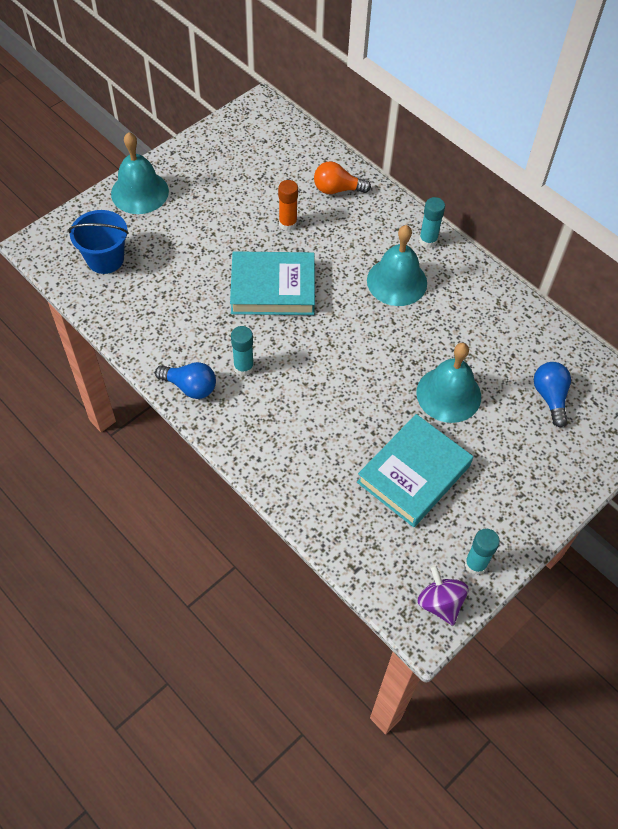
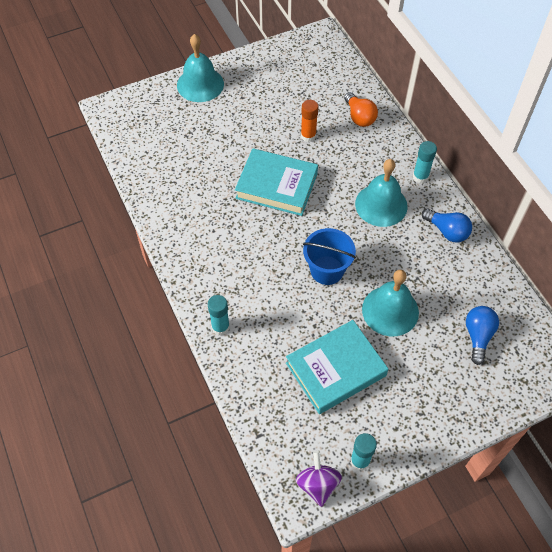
camera: 20 degrees right, 0 degrees up
(105, 259) = (154, 131): blue bucket -> blue bucket (327, 270)
(190, 387) = (181, 249): blue light bulb -> blue light bulb (447, 231)
(243, 367) = (229, 244): turquoise glue stick -> turquoise glue stick (220, 327)
(337, 189) = (359, 117): orange light bulb -> orange light bulb turned 135 degrees counterclockwise

